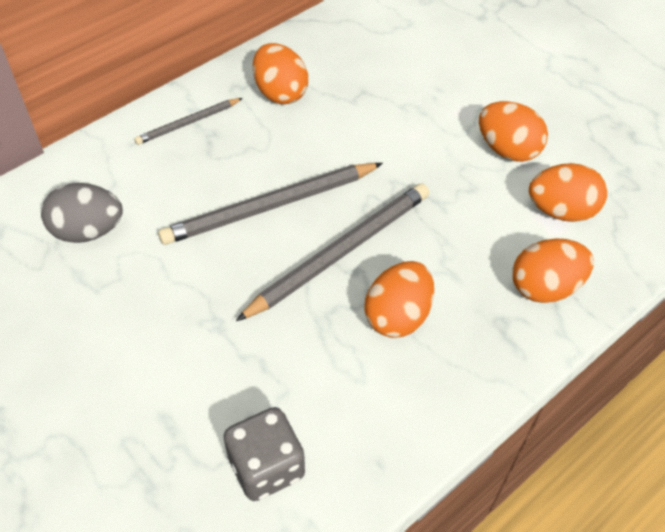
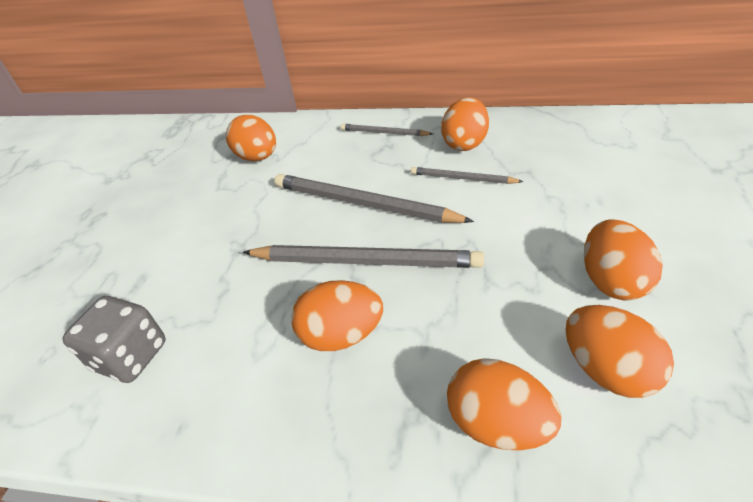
camera: 55 degrees right, 10 degrees down
(88, 231) = (257, 157): grey egg -> orange egg
(321, 129) = (462, 178): none -> grey pencil

